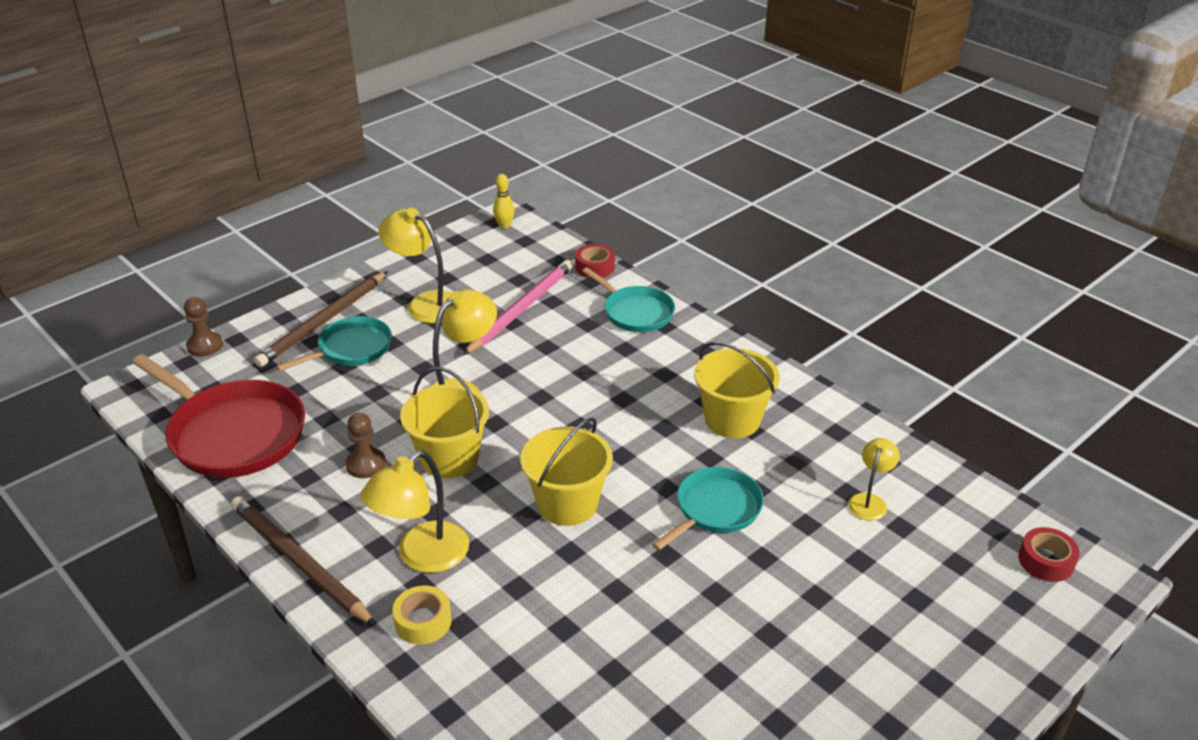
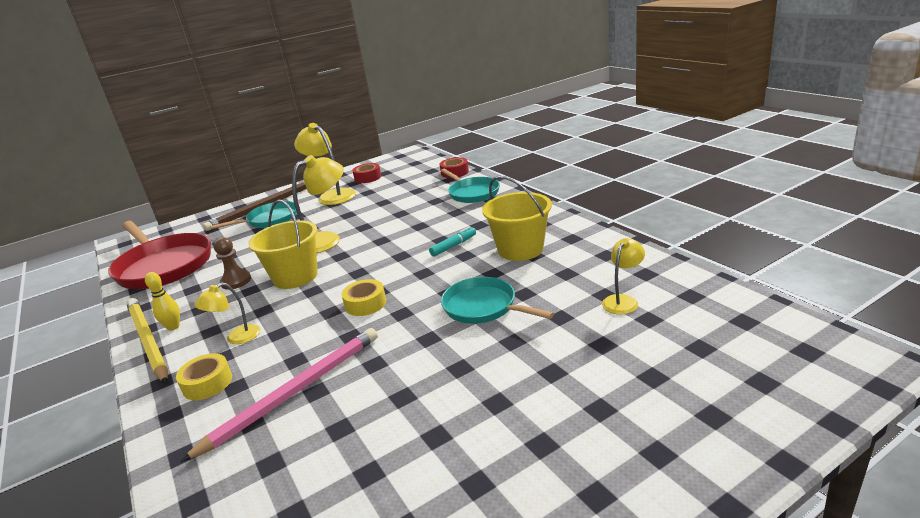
camera: 15 degrees right, 10 degrees down
(205, 346) = (183, 222): brown pawn -> none
(300, 563) = (148, 341): brown pencil -> yellow pencil
(422, 556) = (236, 338): yellow lamp -> yellow lamp, size x0.57
(504, 226) = (405, 157): yellow bowling pin -> yellow bowling pin (173, 327)
(521, 310) = (393, 195): pink pencil -> pink pencil (294, 392)
(567, 504) = (365, 304): yellow bucket -> yellow tape
(644, 411) = (453, 246): none -> turquoise marker
(715, 509) = (483, 307): turquoise pan -> turquoise pan turned 105 degrees counterclockwise
(1046, 561) = (796, 347): red tape -> red tape (368, 178)

